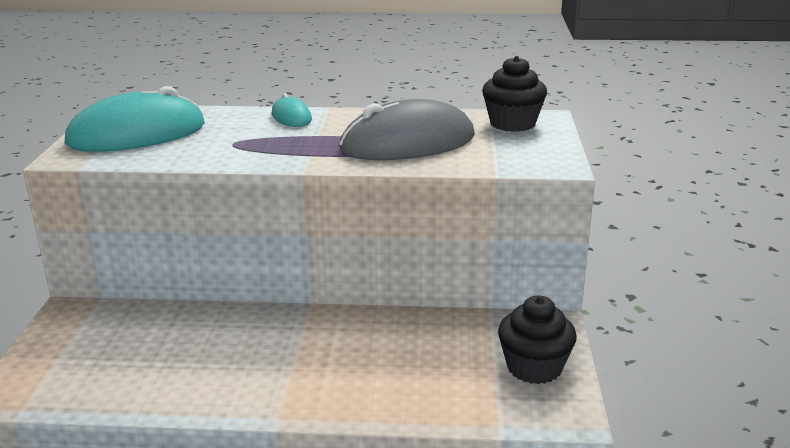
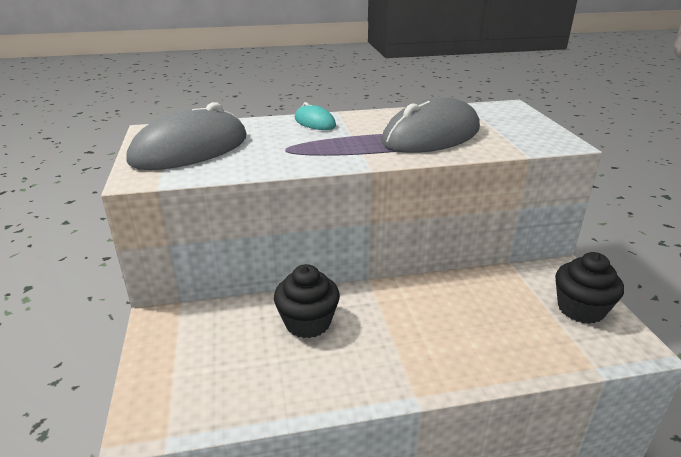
camera: 15 degrees left, 5 degrees up
(137, 134) = (190, 149): turquoise mouse -> grey mouse
(512, 124) = (493, 113): black cupcake -> black cupcake (307, 322)

